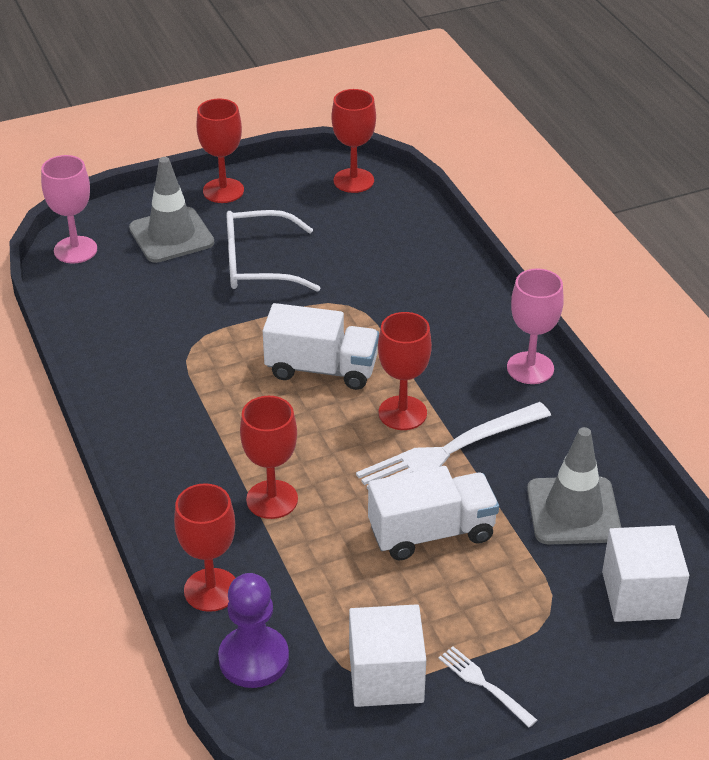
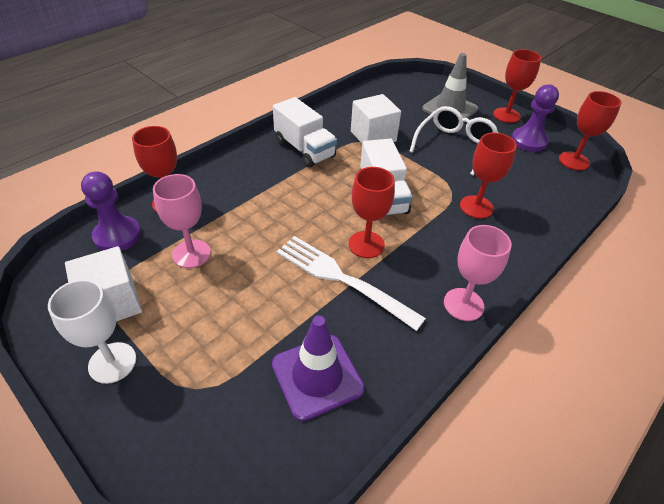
camera: 65 degrees right, 5 degrees up
(75, 250) = (409, 84): pink goblet -> pink goblet (191, 254)
(258, 264) = (455, 145): white glasses -> white glasses turned 60 degrees clockwise
(272, 499) = (254, 206): red goblet -> red goblet (476, 207)
(292, 198) = (528, 141): none -> purple pawn
(431, 532) = (256, 291): white truck -> white truck (304, 149)
(483, 684) = (112, 362): white fork -> white goblet
(573, 511) = (317, 376): grey traffic cone -> purple traffic cone
(640, 595) = (237, 455): white cube -> white cube (373, 136)

